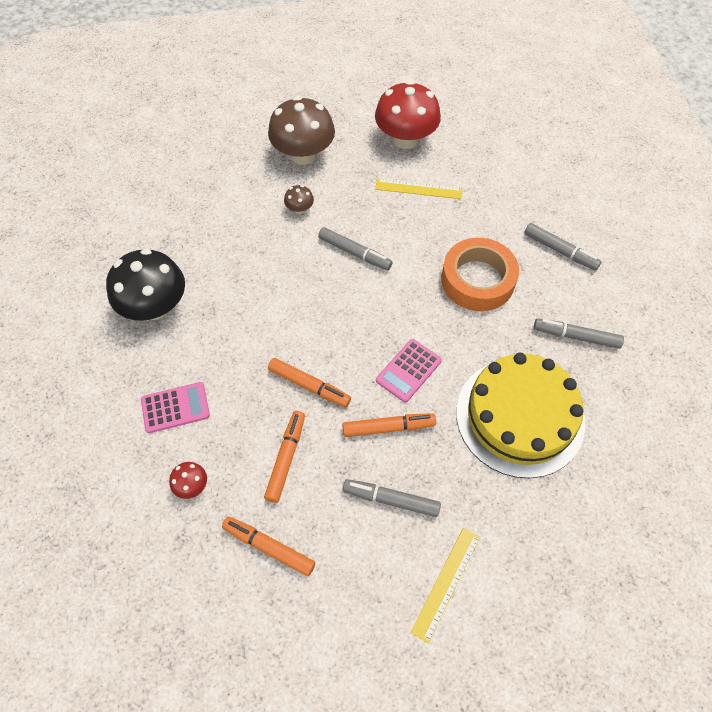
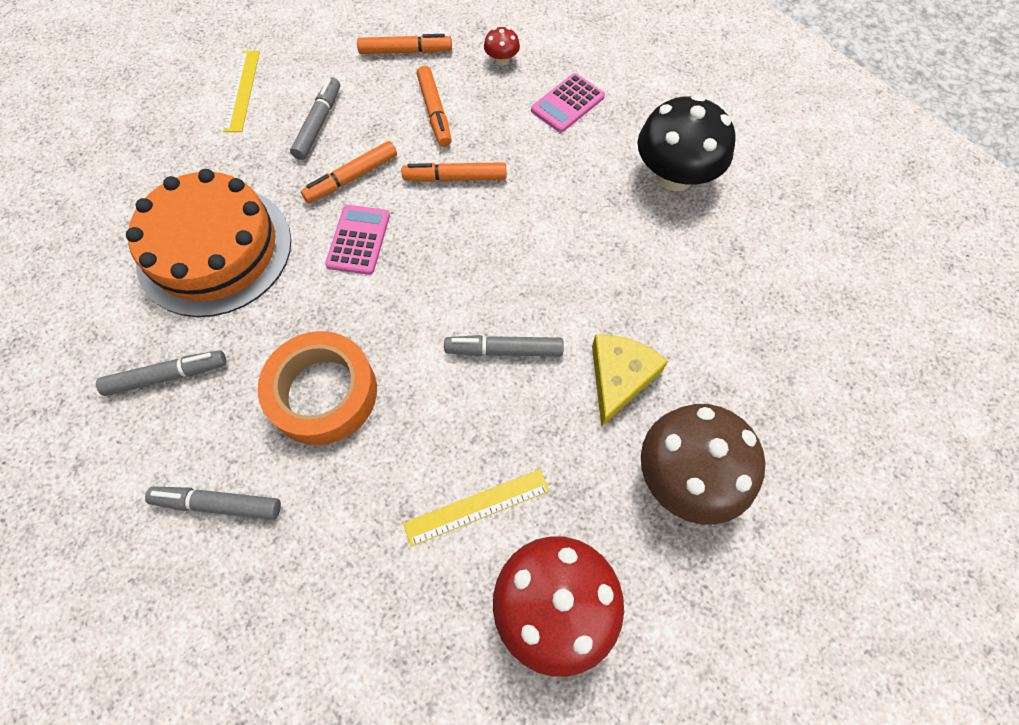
camera: 150 degrees right, 5 degrees up
(299, 209) = (619, 378): brown mushroom -> yellow cheese
(391, 500) = (318, 124): grey marker -> grey marker turned 60 degrees counterclockwise
(520, 416) = (215, 250): yellow cake -> orange cake

